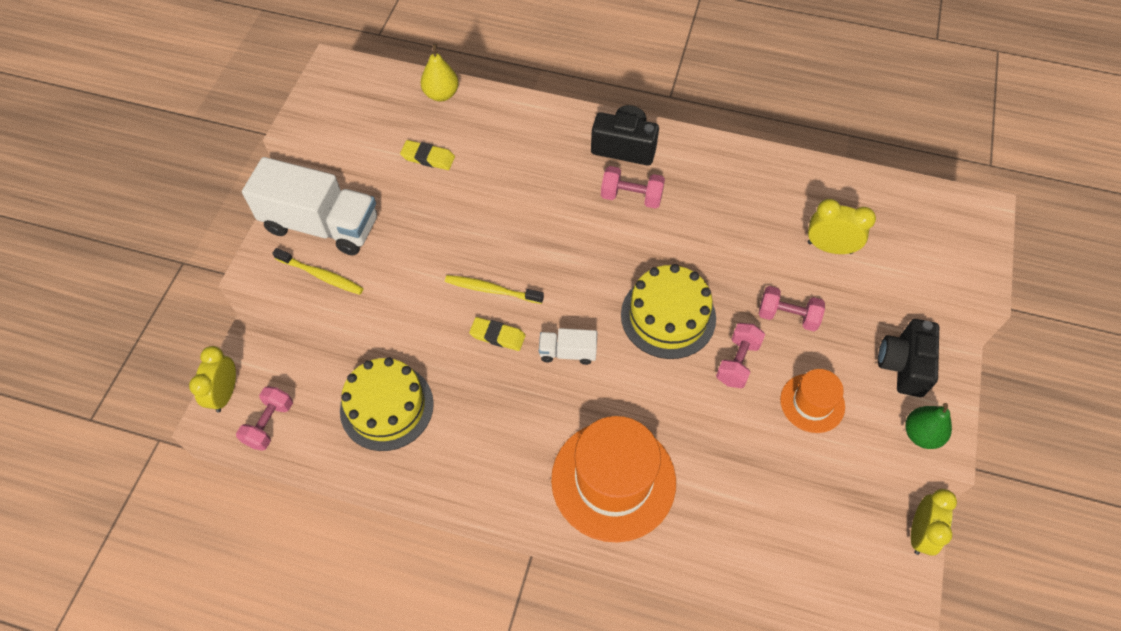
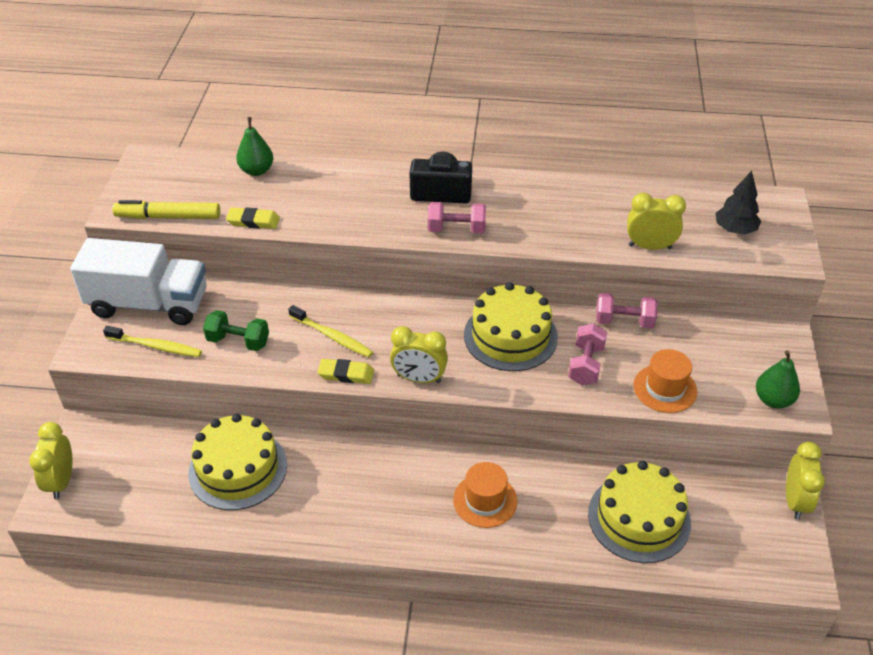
camera: 10 degrees left, 15 degrees down
(269, 424) = (114, 502): pink dumbbell -> none
(345, 140) = (168, 217): none -> yellow marker
(400, 282) = (238, 341): none -> green dumbbell
(441, 94) = (257, 171): yellow pear -> green pear
(491, 290) = (332, 336): yellow toothbrush -> yellow toothbrush turned 150 degrees counterclockwise
(567, 352) = (419, 379): white truck -> yellow clock
(613, 480) = (485, 500): orange hat -> orange hat, size x0.50
(759, 525) = (639, 518): none -> yellow cake
(903, 365) = (742, 346): black camera -> none
(926, 239) = (735, 230): none -> black tree

